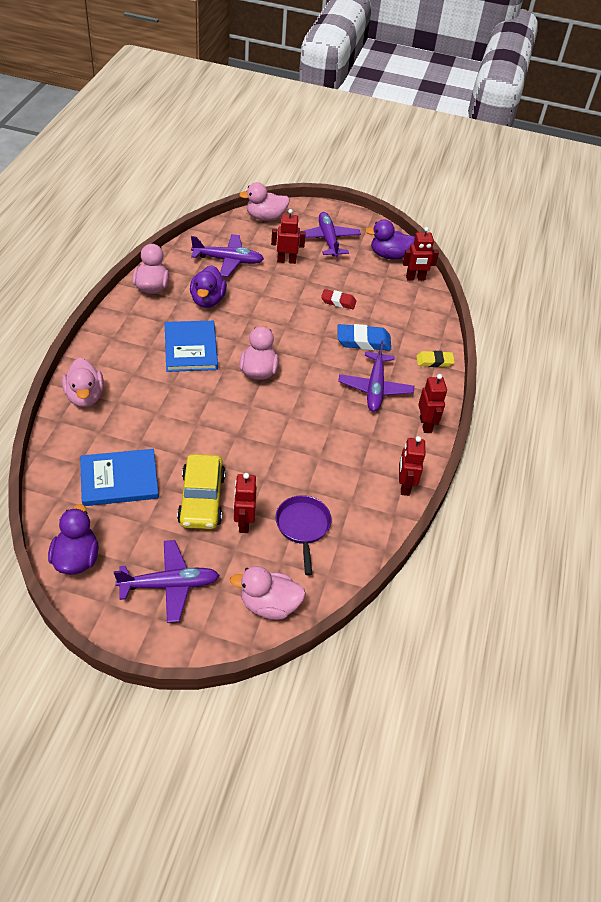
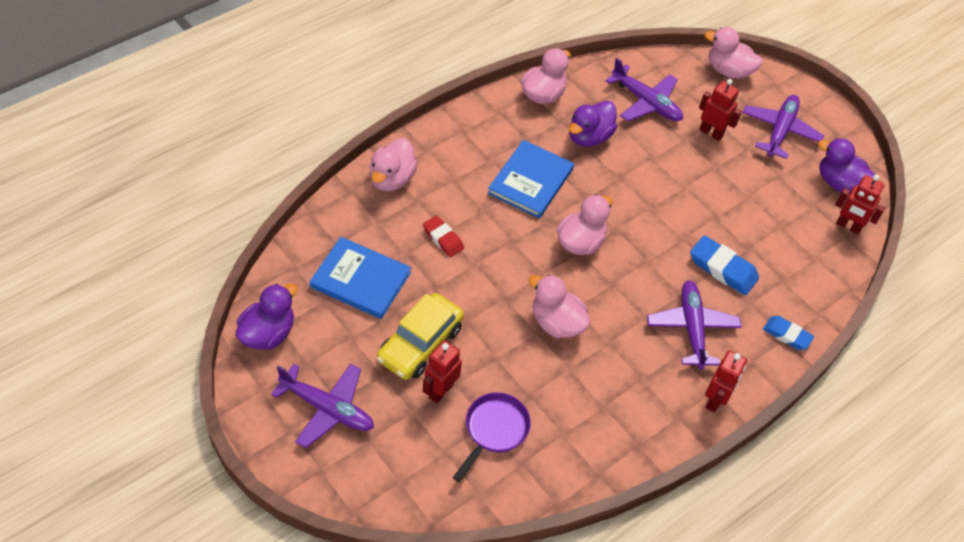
camera: 35 degrees right, 5 degrees up
(269, 605) = (401, 485): pink duck -> pink duck (556, 323)
(338, 301) = (731, 209): red eraser -> red eraser (443, 238)
(375, 388) = (692, 328): purple plane -> purple plane turned 135 degrees clockwise
(404, 486) = (634, 452): red robot -> none
(434, 361) = (787, 335): yellow eraser -> blue eraser

